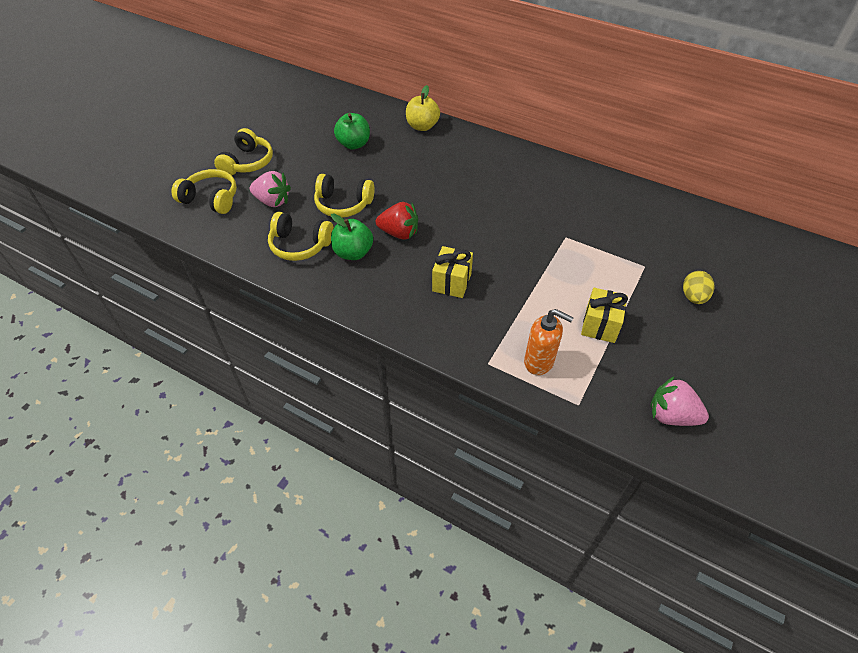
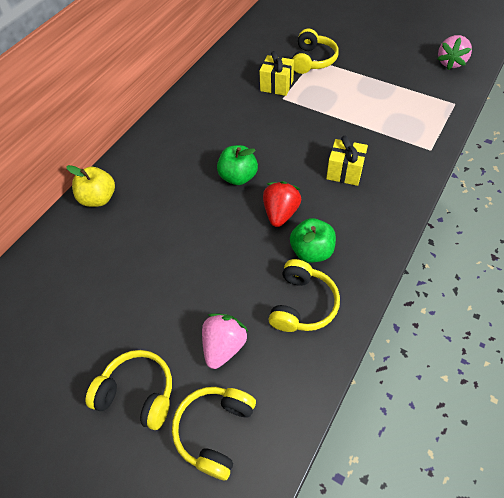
camera: 85 degrees left, 5 degrees up
(343, 204) = (233, 267): yellow headphones -> yellow headphones (312, 60)
(354, 144) = (120, 265): green apple -> green apple (238, 177)
(539, 362) = (422, 121): orange soap dispenser -> none
(600, 325) = (378, 87): yellow gift -> yellow gift (276, 85)
(693, 297) = (343, 41): yellow egg -> none

